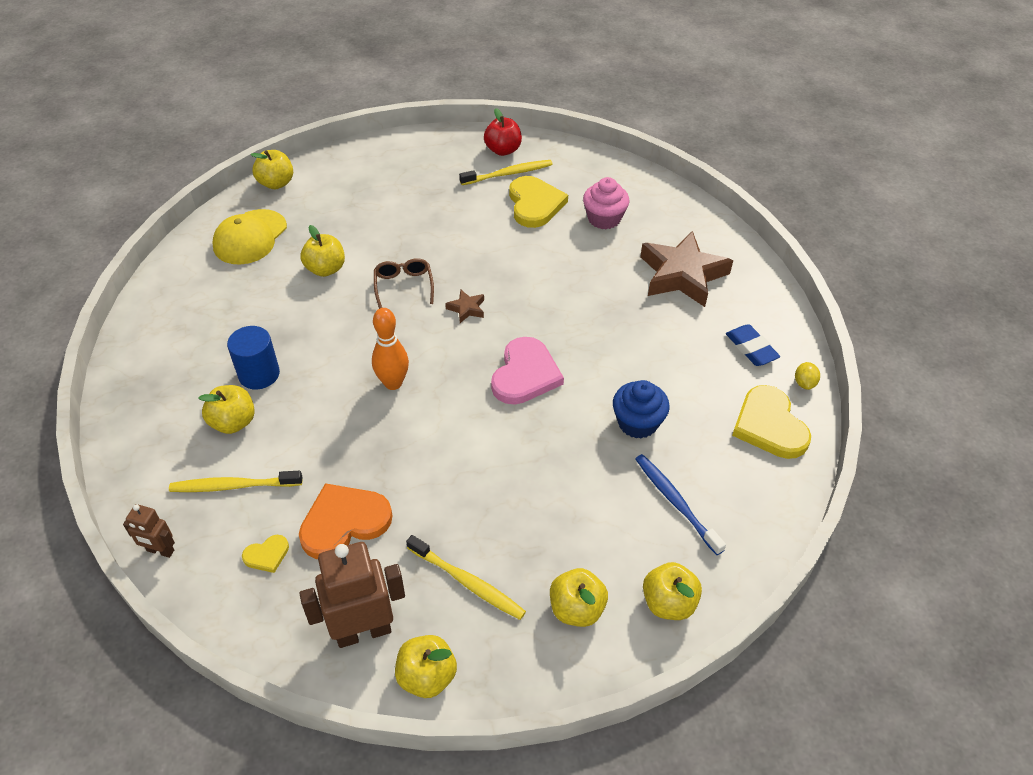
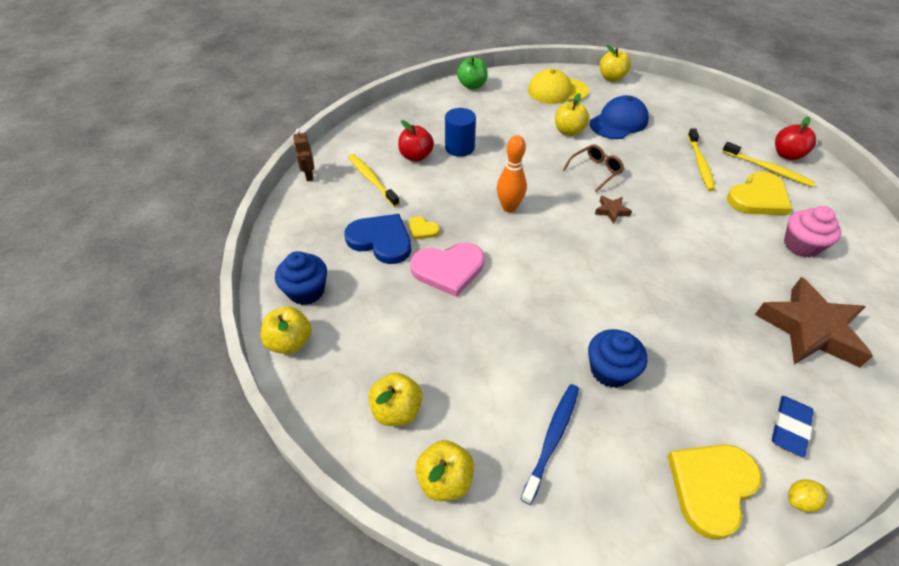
camera: 60 degrees right, 0 degrees up
(156, 302) = (472, 85): none -> green apple
(233, 422) = (416, 156): yellow apple -> red apple
(267, 555) = (334, 218): yellow heart -> yellow heart (422, 229)
(344, 522) = (381, 240): orange heart -> blue heart
(351, 224) = (618, 122): none -> blue cap
(363, 631) = (306, 291): brown robot -> blue cupcake
(468, 582) = (377, 329): yellow toothbrush -> yellow toothbrush (700, 164)
(525, 374) = (586, 273): pink heart -> pink heart (448, 269)

